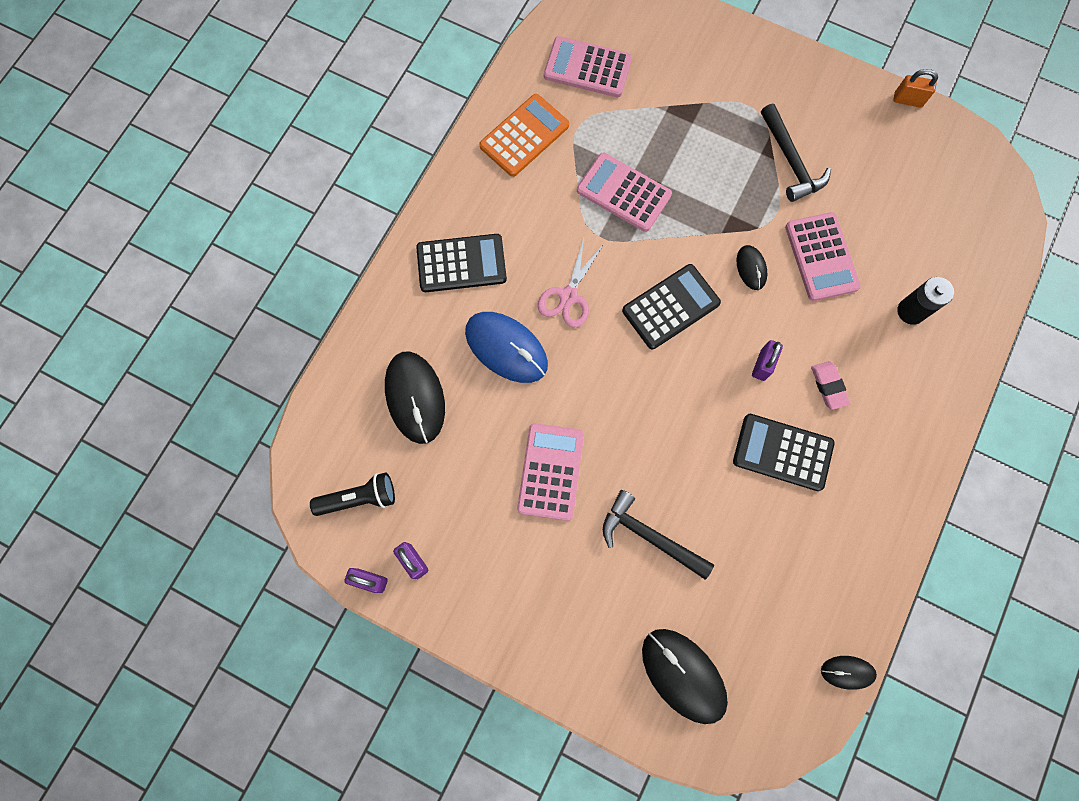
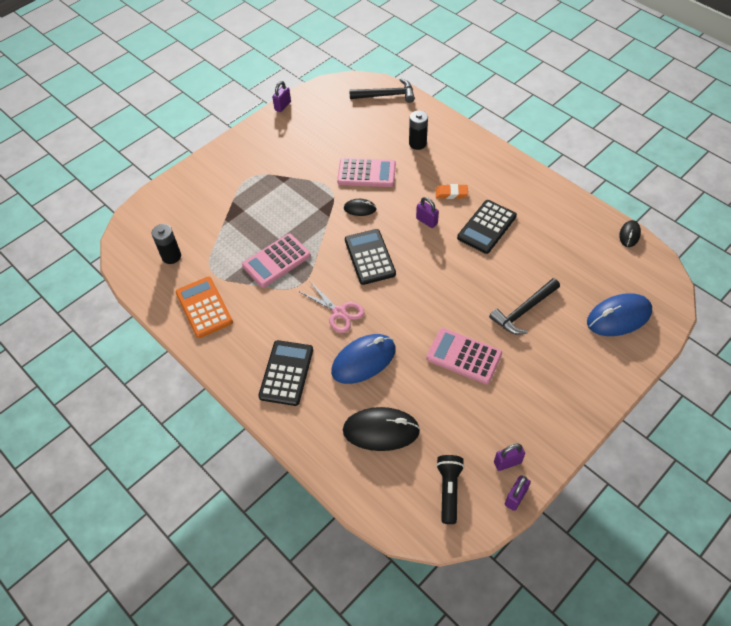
camera: 70 degrees left, 20 degrees down
(587, 68) = (171, 256): pink calculator -> black battery
(683, 675) = (618, 317): black mouse -> blue mouse
(790, 160) = (295, 169): black hammer -> black hammer (386, 95)
(828, 386) = (451, 193): pink eraser -> orange eraser
(907, 100) = (282, 106): orange padlock -> purple padlock

